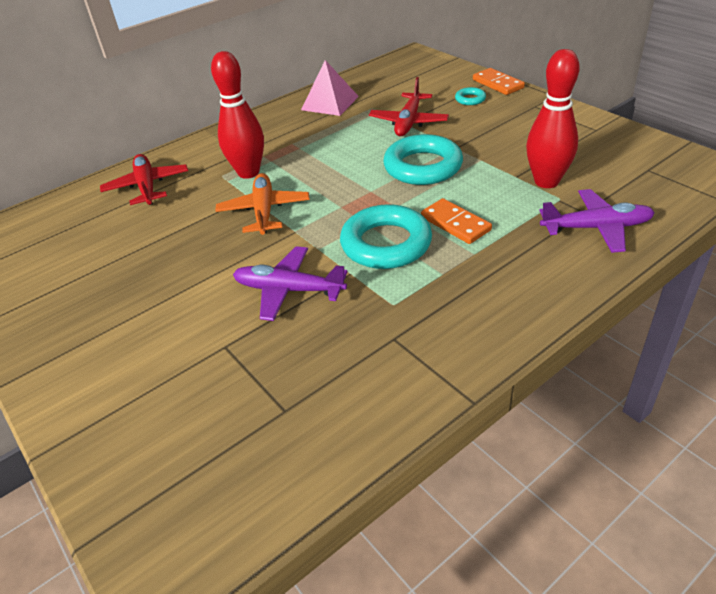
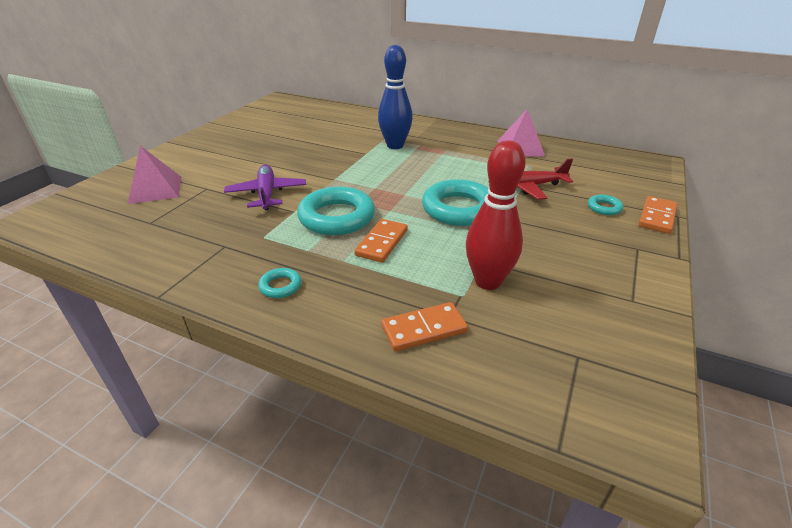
camera: 60 degrees right, 5 degrees down
(147, 186) = (356, 122): red plane -> none
(182, 404) = (155, 189): none -> pink pyramid
(248, 172) = (395, 145): red bowling pin -> blue bowling pin
(264, 211) = (352, 163): orange plane -> none
(498, 302) = (280, 286): none -> turquoise ring
(596, 228) = (424, 329): purple plane -> orange domino

